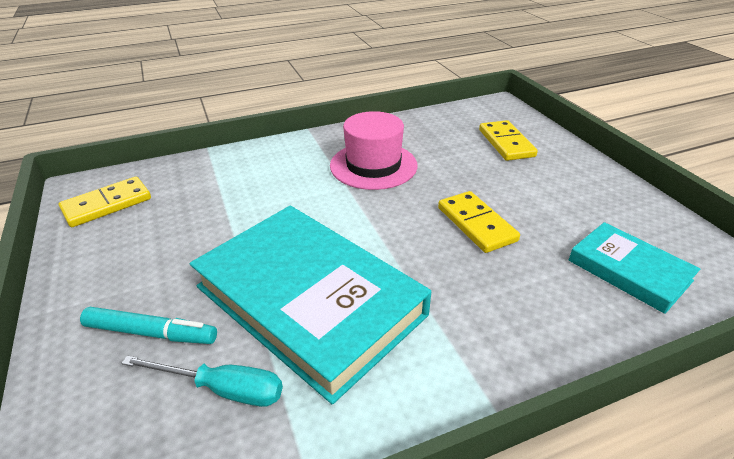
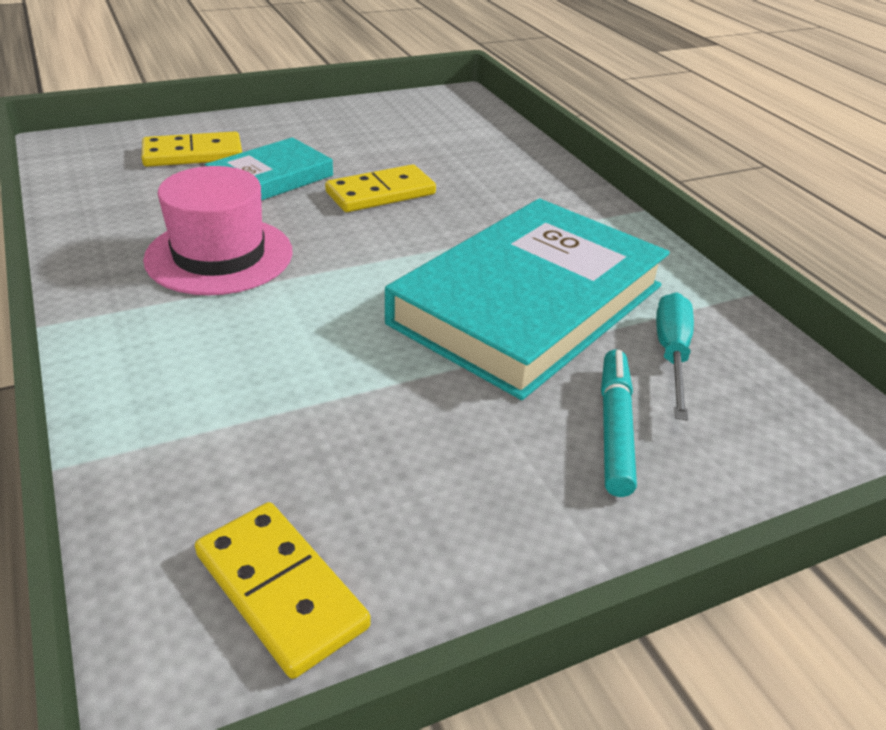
camera: 95 degrees left, 0 degrees up
(629, 270) = (455, 134): turquoise book -> turquoise book (271, 178)

